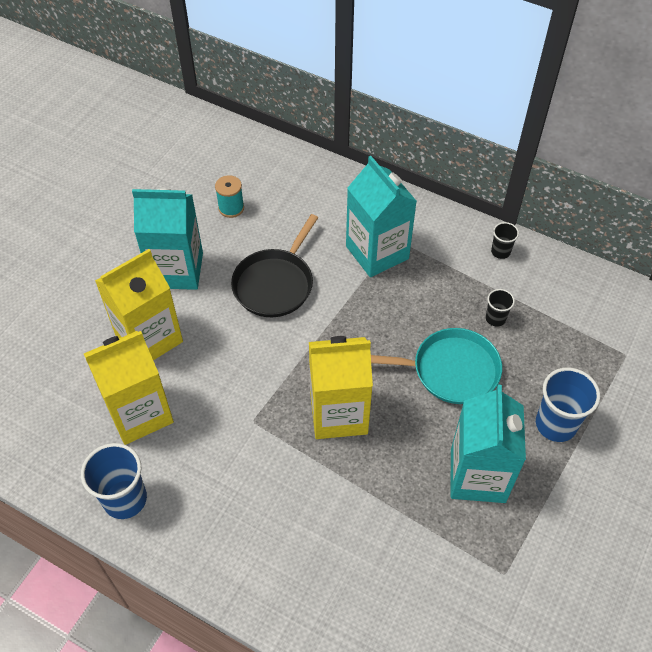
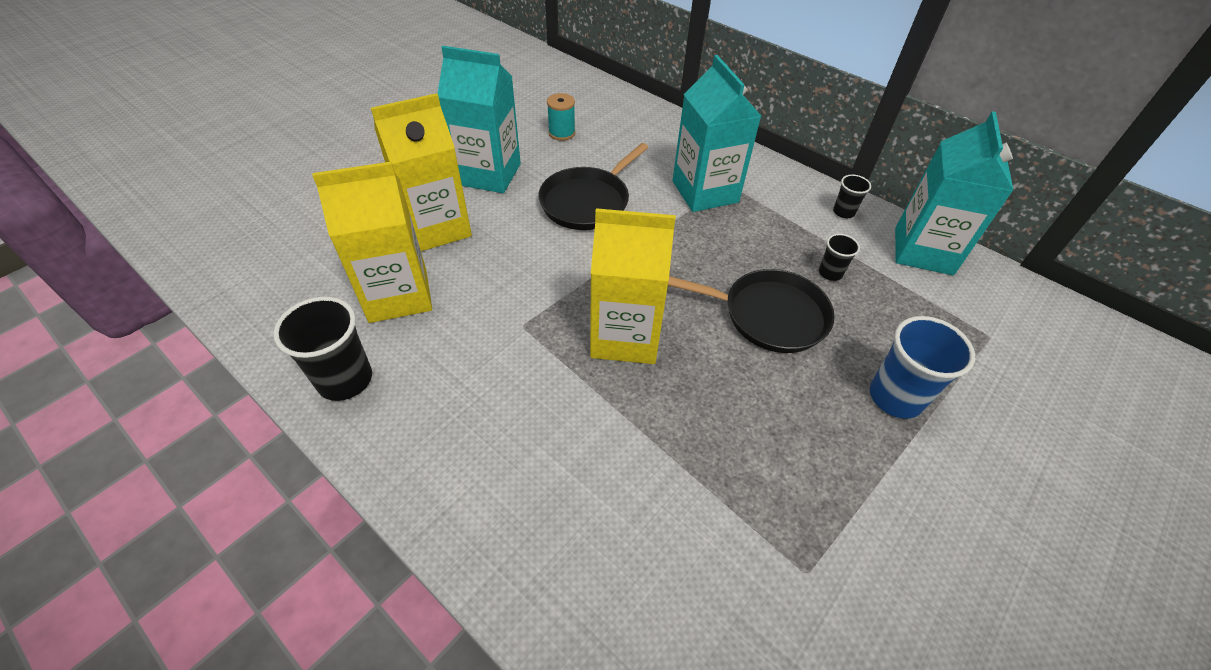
camera: 10 degrees right, 5 degrees down
(125, 499) = (345, 379): blue cup -> black cup
(450, 370) = (769, 315): turquoise pan -> black pan
(477, 475) = (786, 437): turquoise carton -> turquoise carton (923, 251)

